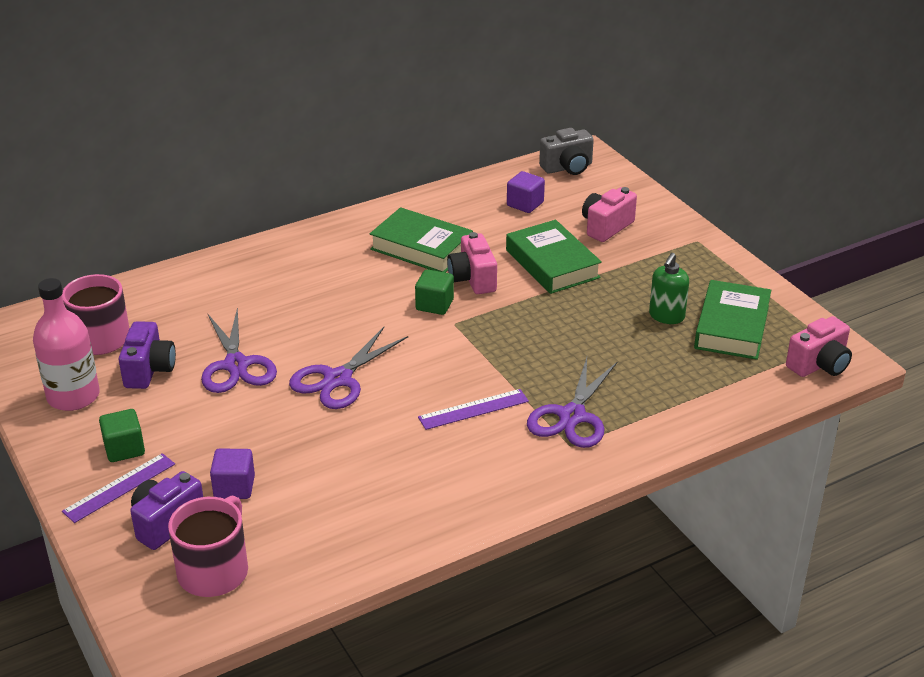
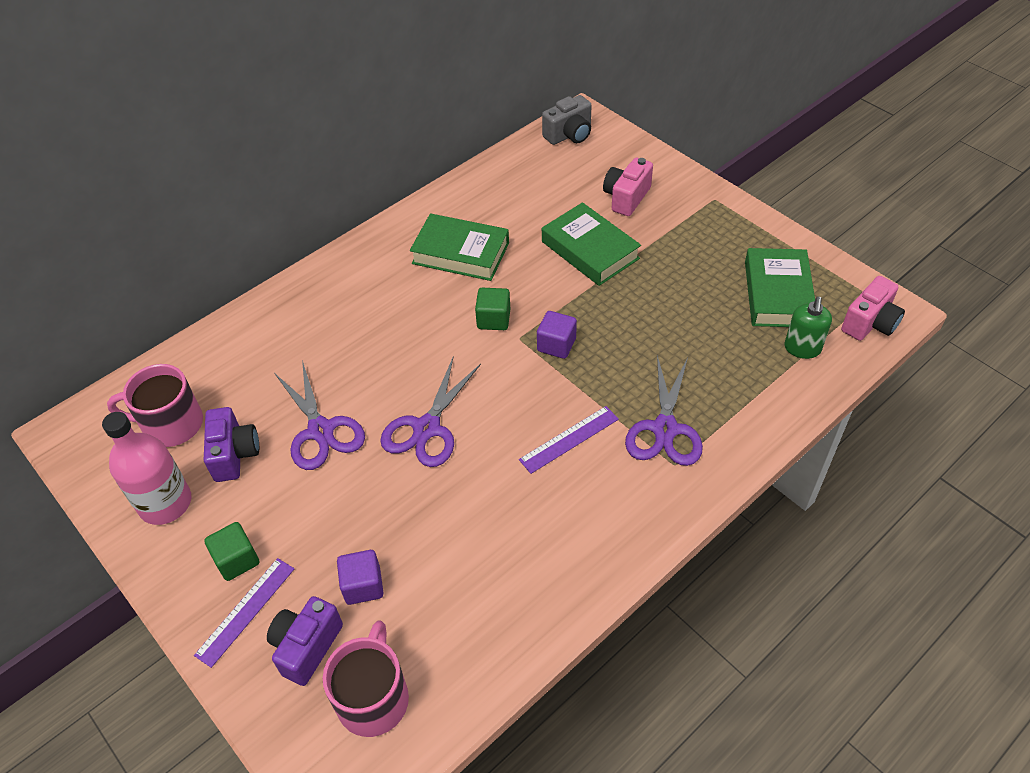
camera: 10 degrees left, 15 degrees up
(473, 279) = (521, 282): pink camera -> none
(525, 204) = (543, 184): purple cube -> purple cube (556, 345)
(666, 316) = (714, 292): green soap dispenser -> green soap dispenser (802, 348)

